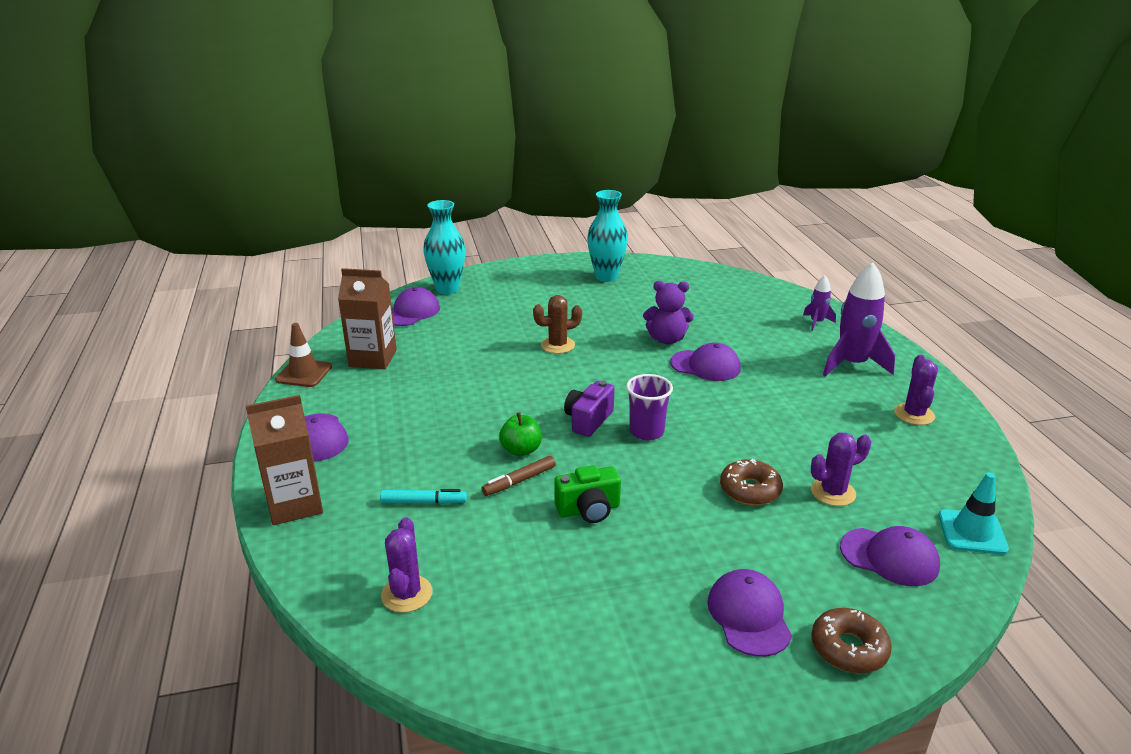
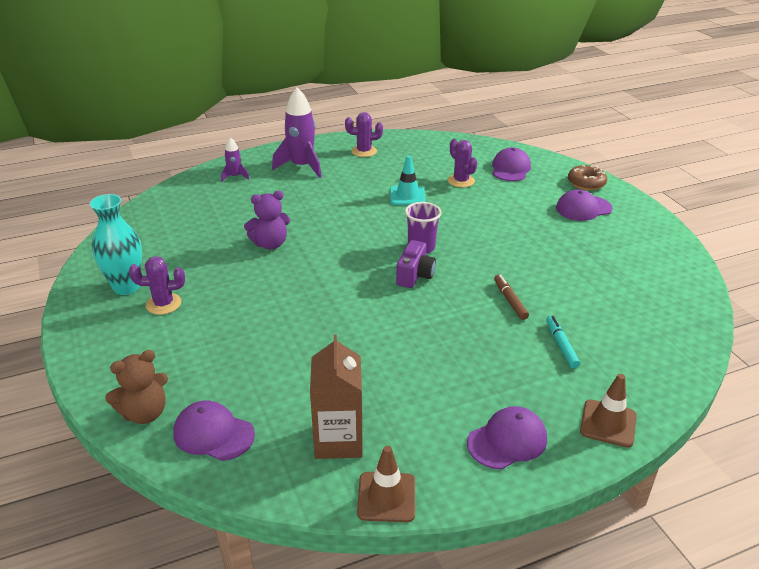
camera: 100 degrees left, 5 degrees up
(295, 504) = (608, 423): brown carton -> brown traffic cone
(407, 594) = (657, 333): purple cactus -> purple cactus (163, 304)
(447, 289) = (145, 413): turquoise vase -> brown teddy bear
(519, 481) = (510, 300): brown marker -> brown marker turned 150 degrees counterclockwise
(521, 450) = (470, 305): green apple -> none
(558, 345) = (289, 304): brown cactus -> none
(588, 420) = (415, 275): purple camera -> purple camera turned 90 degrees counterclockwise
(588, 510) = (526, 266): green camera -> none
(667, 339) = (270, 244): purple teddy bear -> purple teddy bear turned 75 degrees clockwise
(705, 366) = (315, 224): purple cap -> none
(750, 490) = (472, 207): brown donut -> none
(972, 532) = (476, 146): turquoise traffic cone -> turquoise traffic cone (407, 196)

